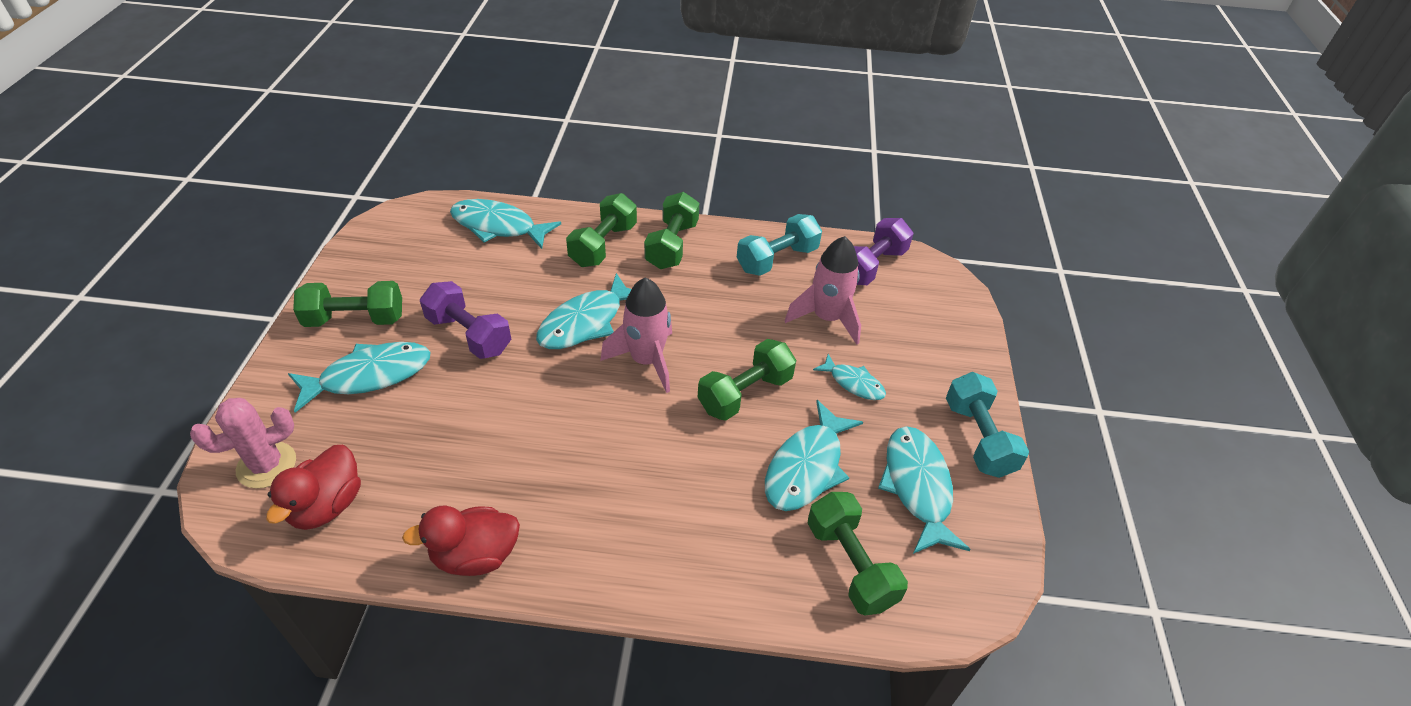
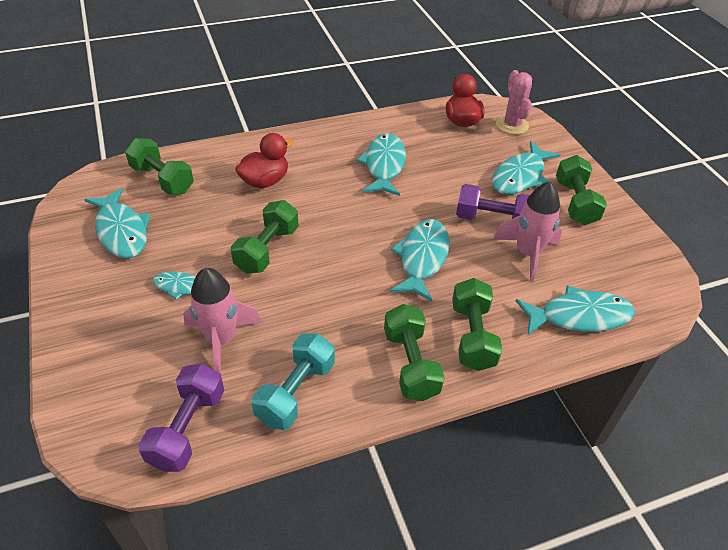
camera: 155 degrees right, 0 degrees up
(266, 465) = (512, 125): pink cactus -> pink cactus turned 45 degrees counterclockwise
(355, 319) = (575, 202): green dumbbell -> green dumbbell turned 60 degrees counterclockwise
(475, 556) = (370, 126): red duck -> red duck (265, 181)
(646, 361) = (354, 246): pink rocket -> pink rocket (527, 253)
(806, 467) = (204, 218): turquoise fish -> turquoise fish (384, 165)
(978, 438) = (71, 279): turquoise dumbbell -> none

